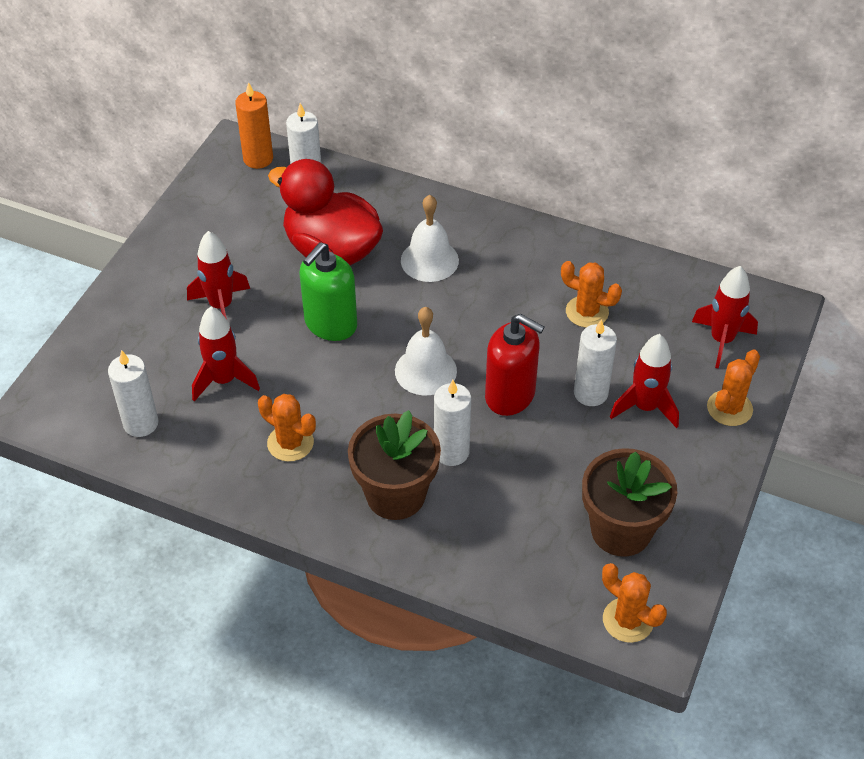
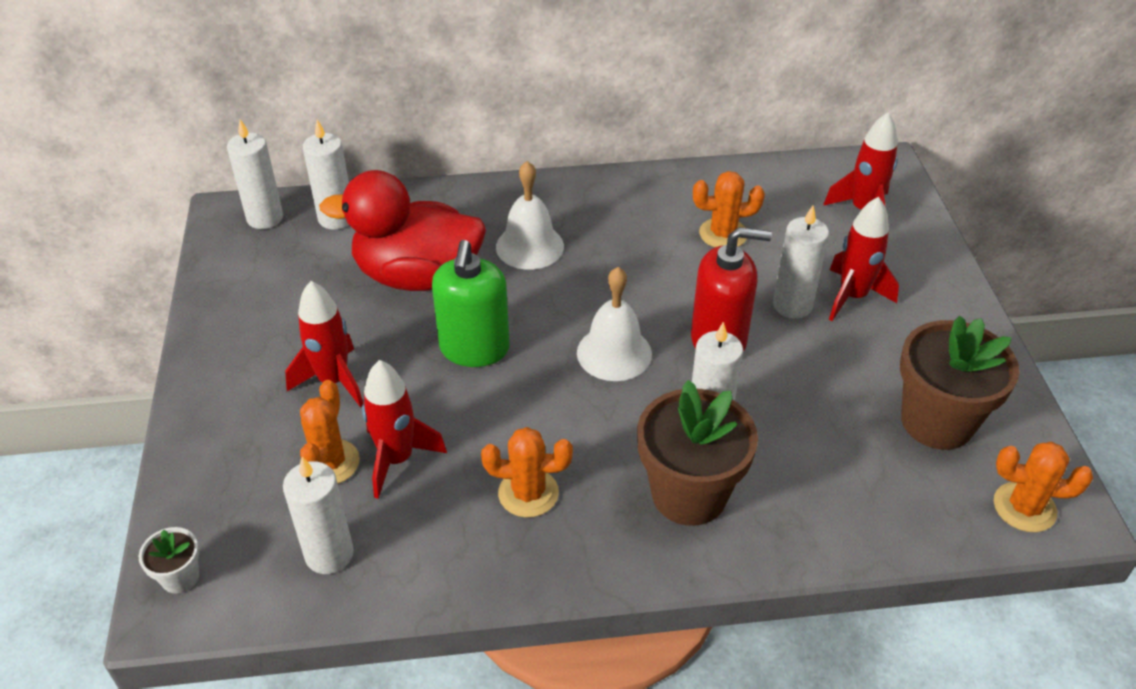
camera: 30 degrees left, 5 degrees down
(47, 396) = (180, 577): none -> white flower pot
(258, 159) = (265, 218): orange candle -> white candle
(729, 408) = (925, 266): orange cactus -> orange cactus (330, 463)

